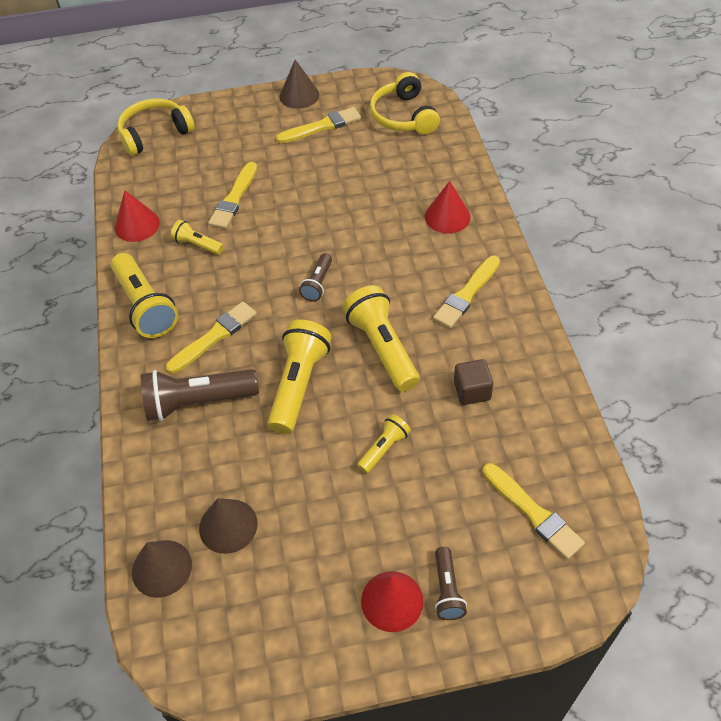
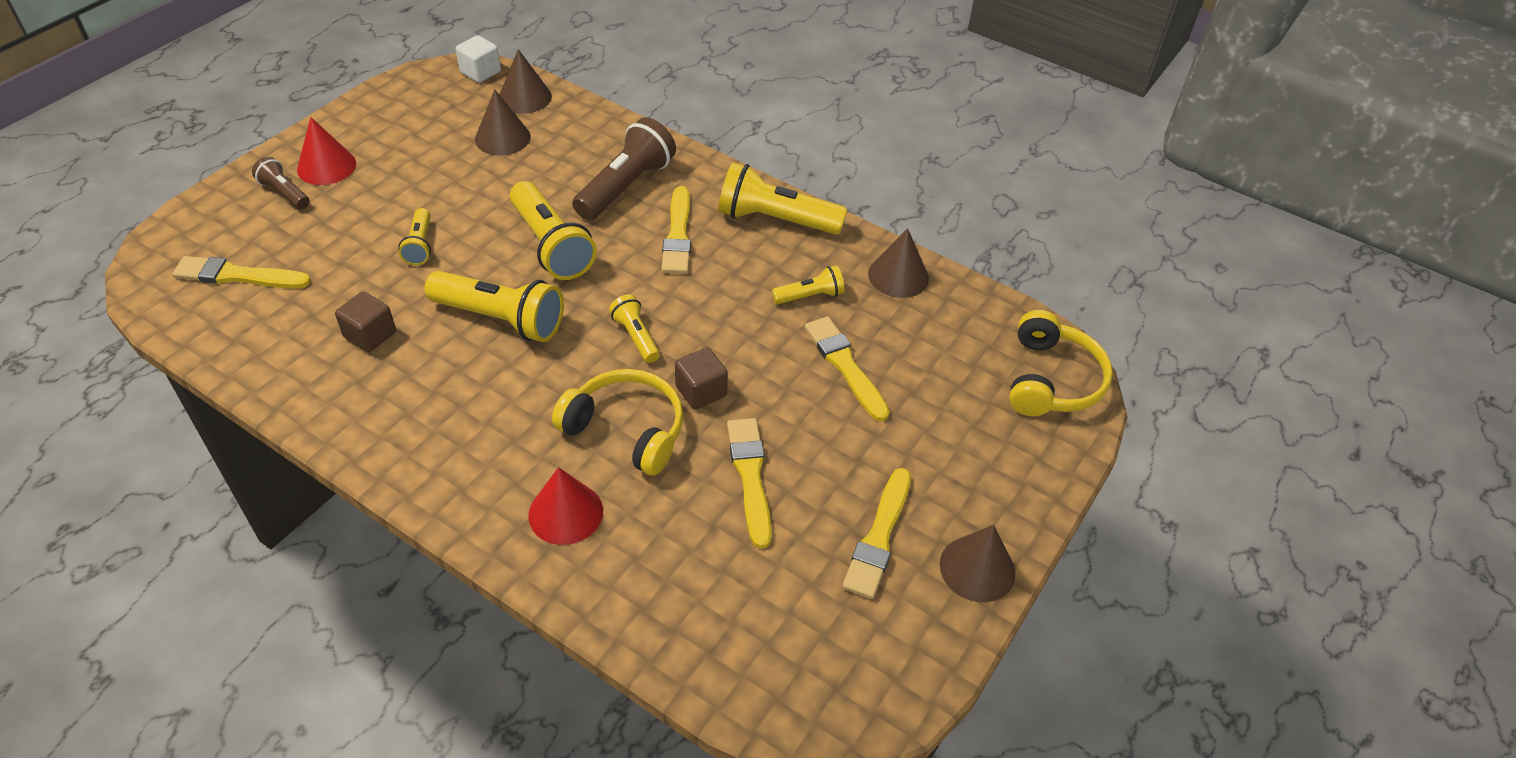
camera: 130 degrees right, 5 degrees down
(137, 225) = (898, 276): red cone -> brown cone
(161, 641) = (480, 72): none -> white cube
(318, 284) = (636, 337): brown flashlight -> yellow flashlight
(319, 232) = (701, 391): none -> brown cube
(403, 116) = (791, 643): yellow headphones -> yellow headphones (626, 429)
(466, 294) = (454, 427): yellow brush -> yellow brush (750, 477)

